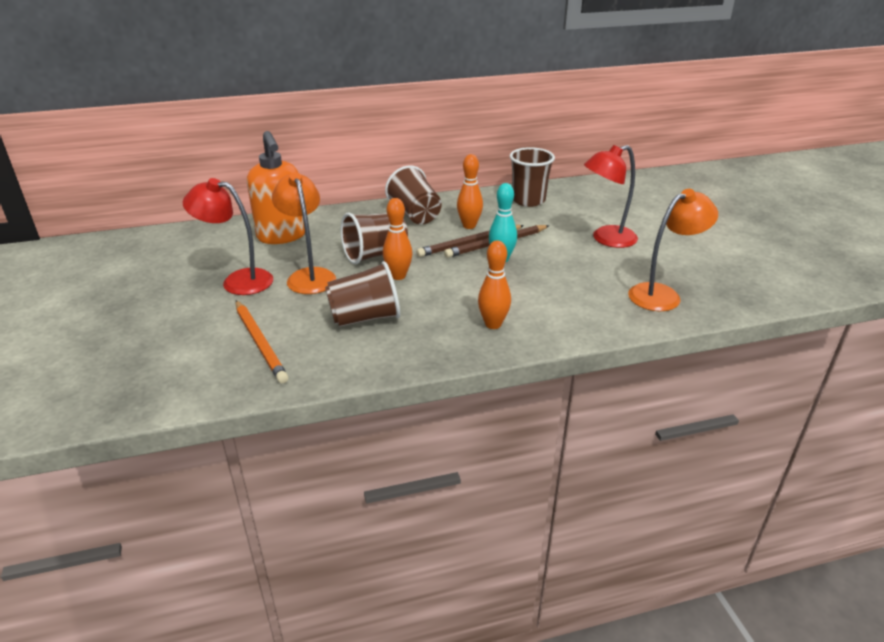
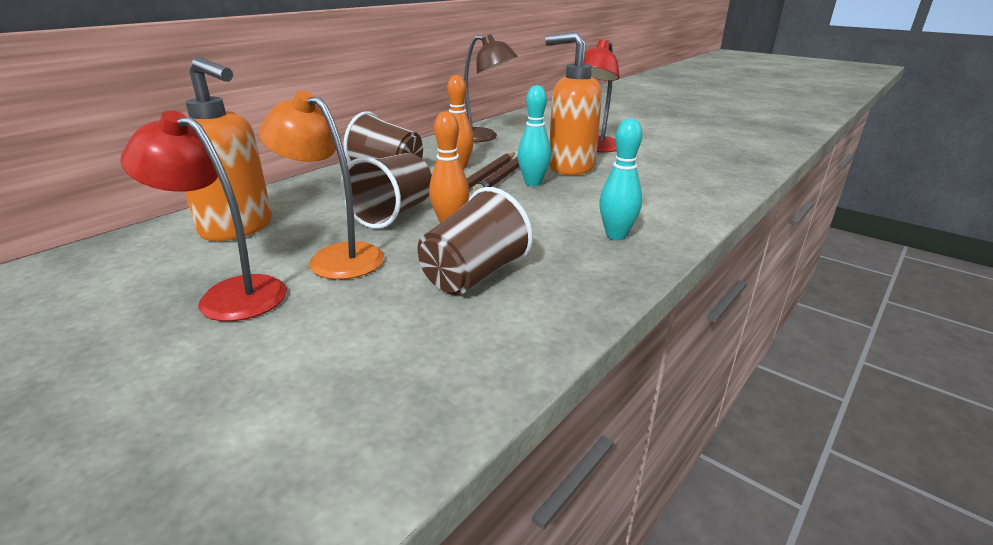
camera: 35 degrees left, 5 degrees down
(238, 281) = (229, 294): red lamp -> red lamp turned 45 degrees clockwise
(260, 343) = (369, 357): orange pencil -> none
(493, 324) = (616, 235): orange bowling pin -> turquoise bowling pin
(528, 200) = (484, 137): brown cup -> brown lamp
(553, 253) = (570, 167): none -> orange soap dispenser
(662, 294) = (703, 172): orange lamp -> none

